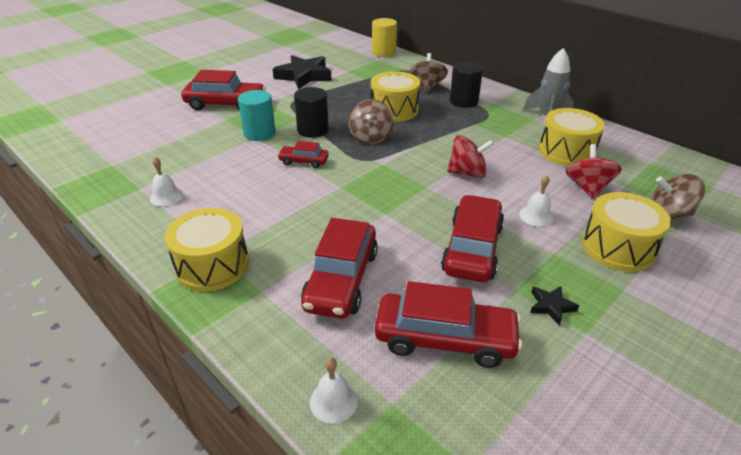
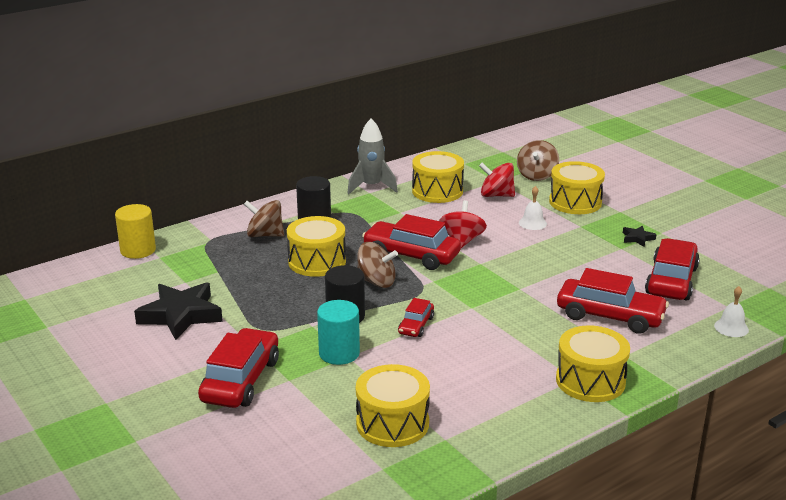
camera: 80 degrees left, 10 degrees down
(165, 163) = (392, 423): none -> yellow drum
(166, 197) = (469, 416): white bell -> none
(472, 248) = (573, 256): red car -> red car (411, 255)

